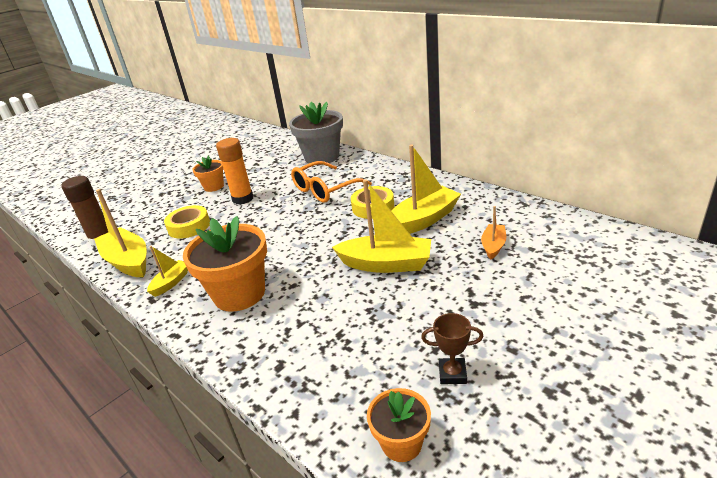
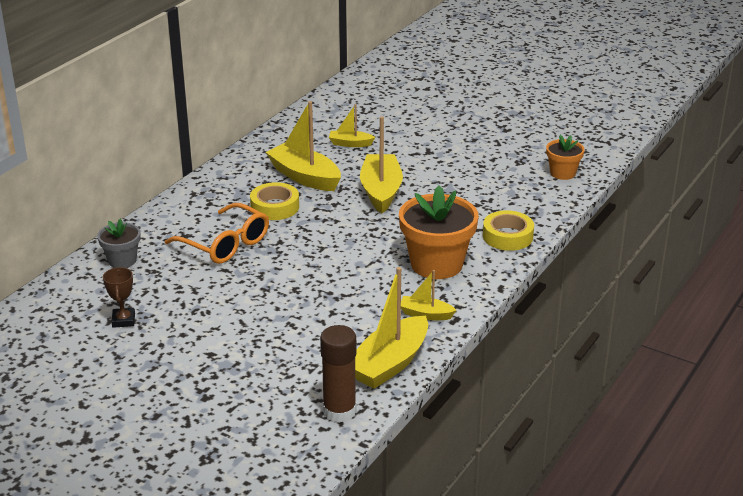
camera: 105 degrees left, 0 degrees up
(189, 226) = (308, 336): yellow tape -> yellow tape (507, 236)
(214, 186) = (194, 345): orange flower pot -> none
(243, 199) = (239, 307): orange glue stick -> none
(322, 157) = (122, 260): grey flower pot -> grey flower pot, size x0.54
(452, 374) = (502, 159): brown trophy -> brown trophy (123, 320)
(493, 246) = (350, 144): orange boat -> yellow boat

